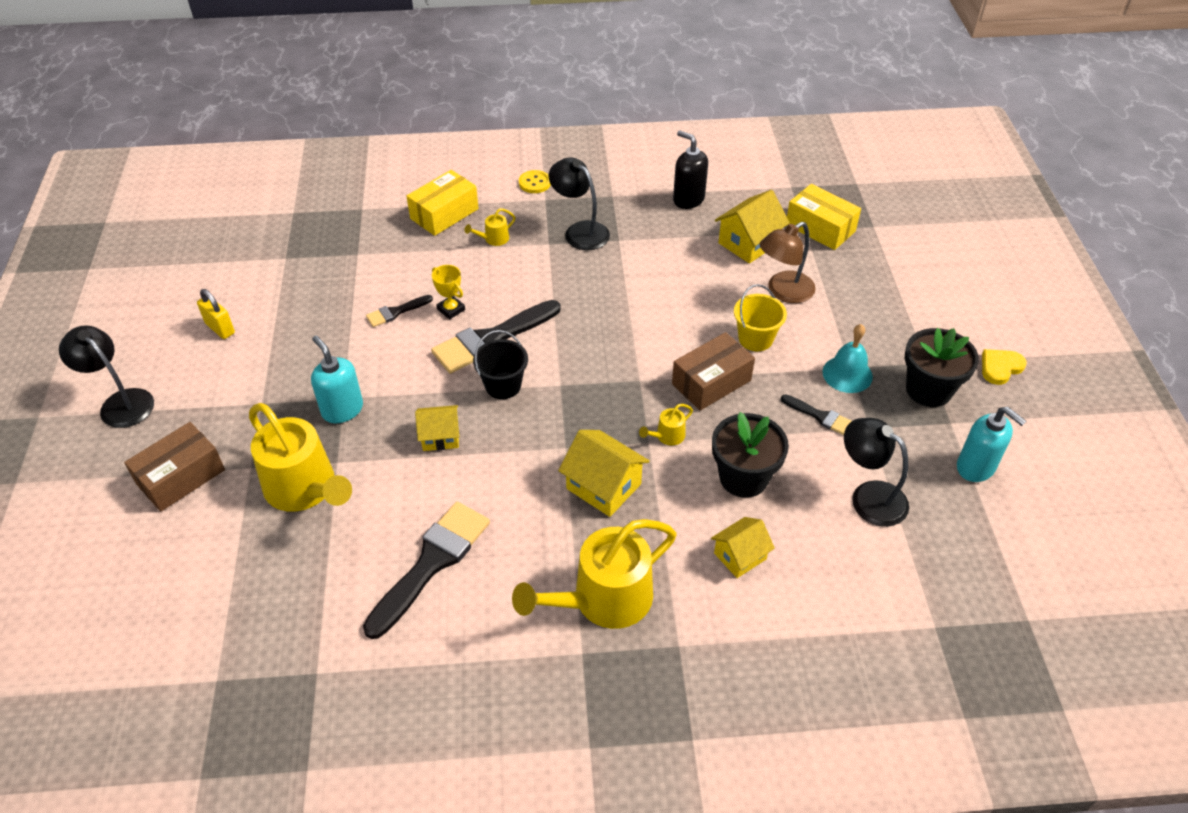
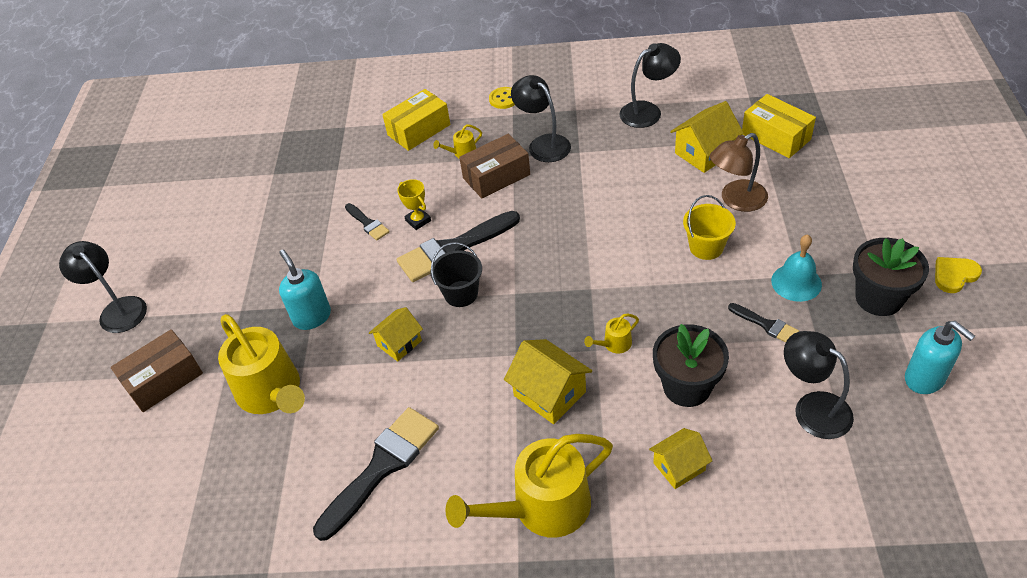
camera: 10 degrees right, 0 degrees up
(220, 328) = (210, 240): yellow padlock -> none
(396, 312) = (367, 223): black brush -> black brush turned 105 degrees counterclockwise
(440, 436) = (399, 343): yellow house -> yellow house turned 45 degrees counterclockwise
(688, 199) = (648, 111): black soap dispenser -> black lamp
(711, 382) = (660, 290): brown box -> brown box (496, 176)

